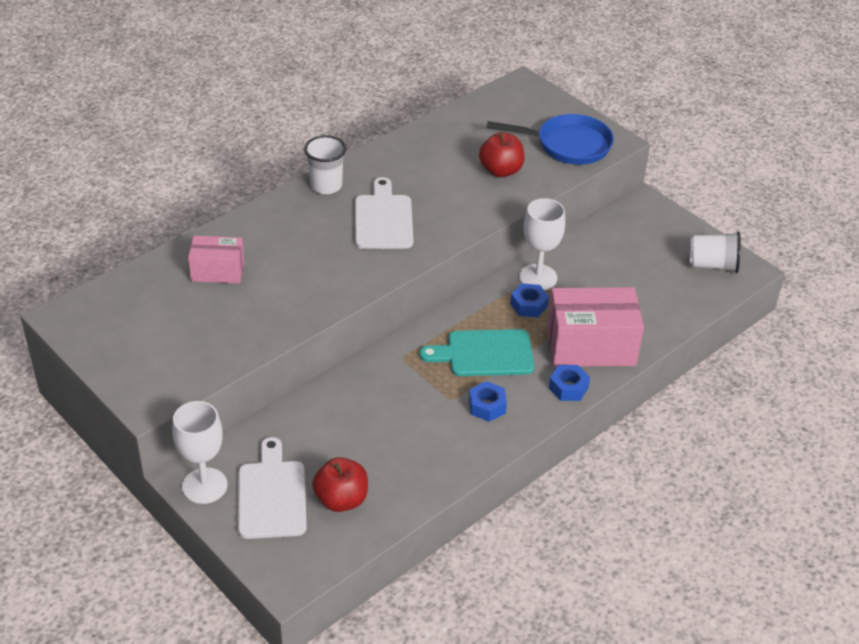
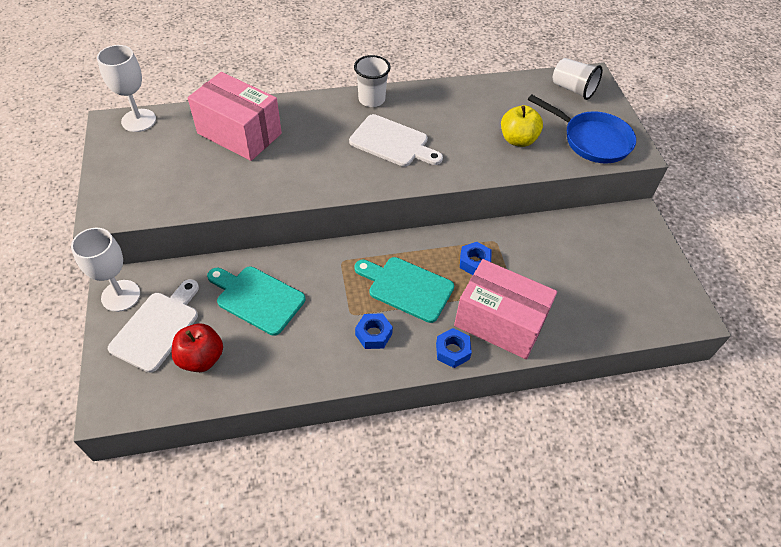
camera: 30 degrees right, 10 degrees up
(218, 271) = (239, 133): pink box -> pink box, size x1.72
(349, 425) = (257, 298): none -> turquoise cutting board
(383, 219) = (392, 142): white cutting board -> white cutting board turned 90 degrees clockwise
(501, 171) = (518, 140): red apple -> yellow apple
(538, 277) = (500, 242): white goblet -> white goblet (138, 120)
(712, 265) = (664, 298): white cup -> white cup (573, 89)

